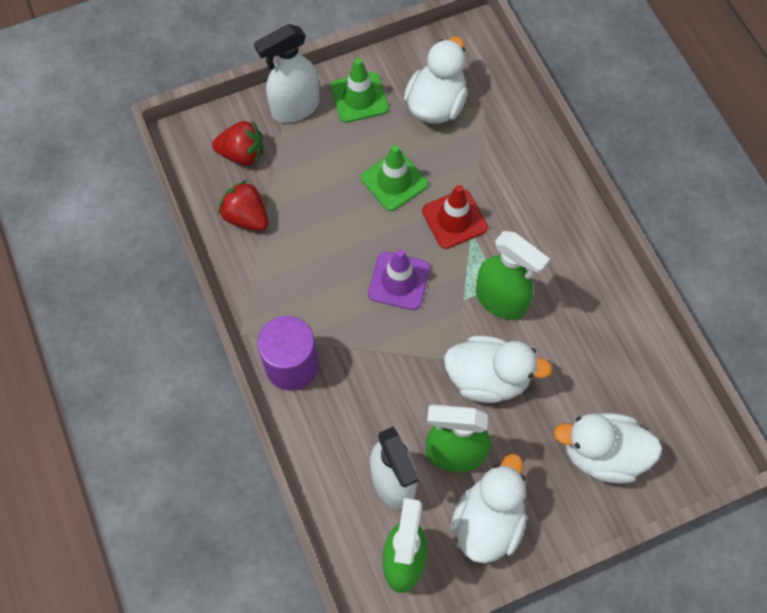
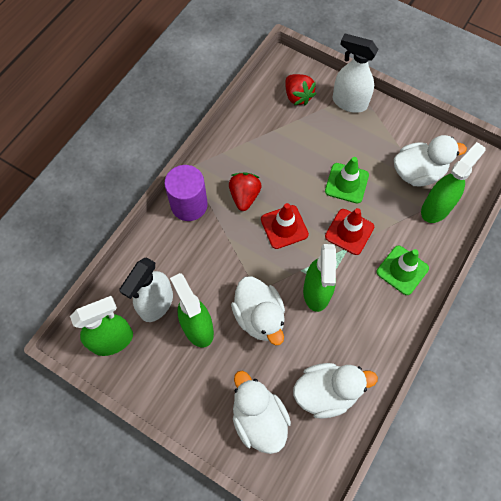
camera: 55 degrees right, 0 degrees up
(246, 217) = (261, 124): red strawberry -> red strawberry (244, 196)
(359, 97) = (385, 130): green traffic cone -> green traffic cone (402, 270)
(399, 281) = (284, 227): purple traffic cone -> red traffic cone
(488, 521) = (168, 374): white duck -> white duck (326, 392)
(490, 117) = (436, 208): none -> green spray bottle

